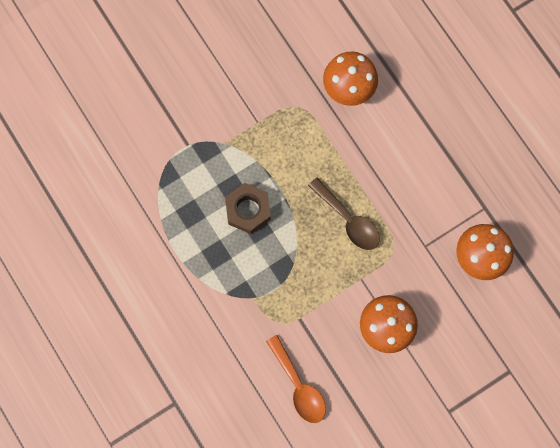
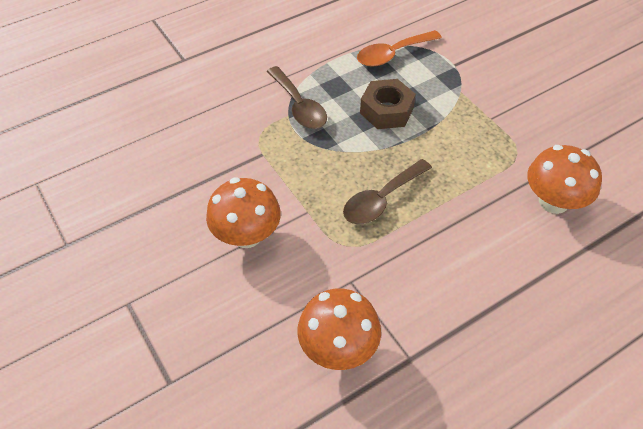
camera: 90 degrees right, 25 degrees down
(241, 288) = (299, 106): none -> brown spoon
(298, 385) = (186, 152): orange spoon -> orange spoon (392, 54)

